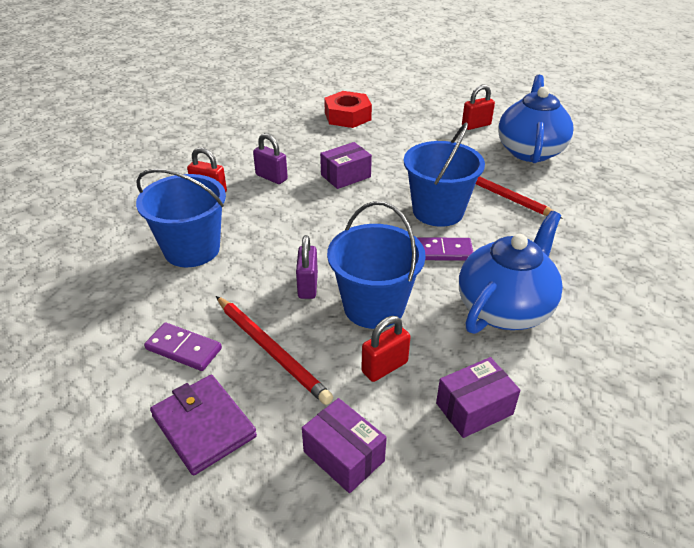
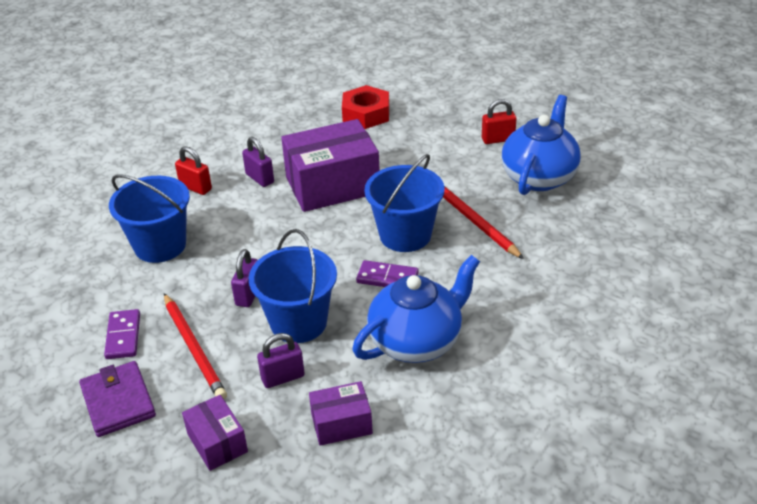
camera: 15 degrees right, 0 degrees up
(183, 349) = (123, 336): purple domino -> purple domino turned 45 degrees clockwise
(345, 176) = (332, 185): purple box -> purple box, size x1.94
(384, 367) = (283, 377): red padlock -> purple padlock

